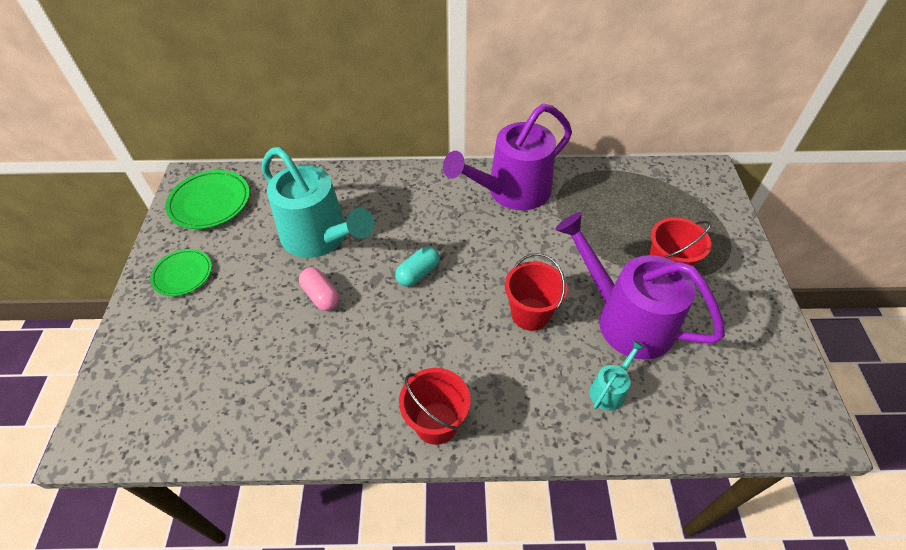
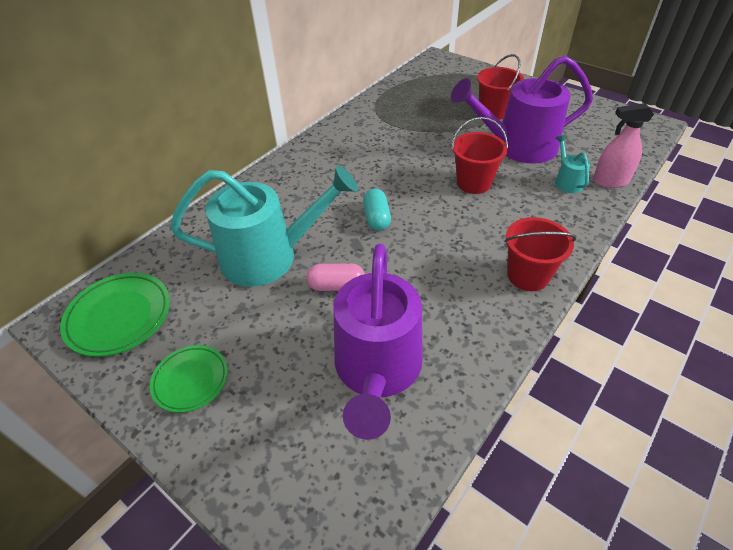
camera: 50 degrees left, 5 degrees down
(511, 192) = (353, 136): purple watering can -> purple watering can (377, 371)
(650, 430) = (610, 181): none -> pink spray bottle

